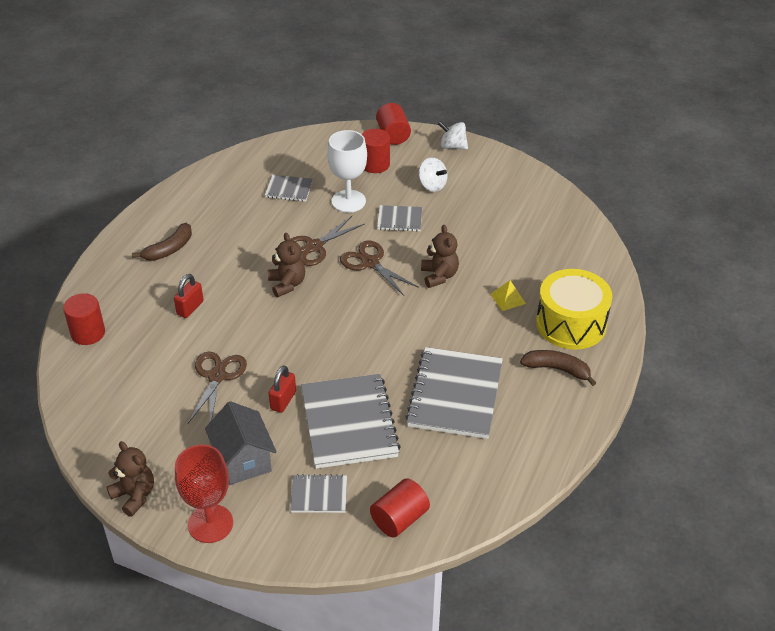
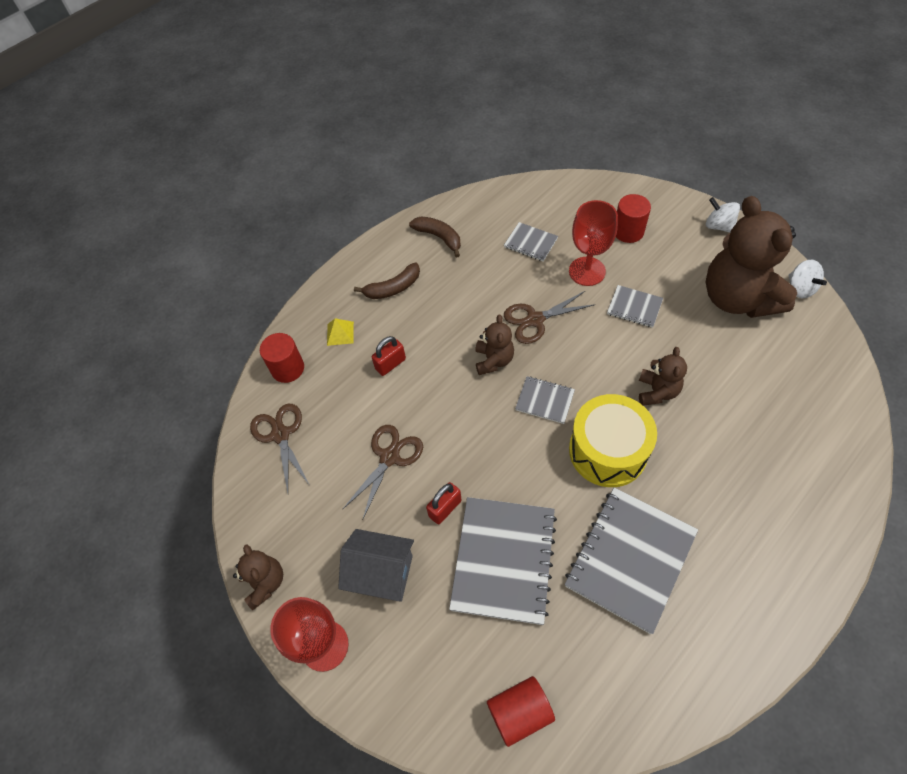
camera: 25 degrees right, 15 degrees up
(243, 460) = (382, 573): grey house -> grey house turned 75 degrees counterclockwise
(319, 495) = (444, 647): grey notebook -> grey notebook (544, 401)
(348, 201) = (587, 271): white goblet -> red goblet
(370, 263) = (587, 355): brown scissors -> brown scissors (280, 435)
(393, 135) = (657, 198): red cylinder -> none
(432, 185) = (682, 271): white spinning top -> white spinning top (800, 288)
(485, 196) = (737, 298): none -> brown teddy bear
(508, 298) = (726, 443): yellow pyramid -> yellow pyramid (340, 333)
(557, 369) = (759, 560): brown banana -> brown banana (439, 237)
(571, 324) = (793, 499): yellow drum -> yellow drum (608, 451)

